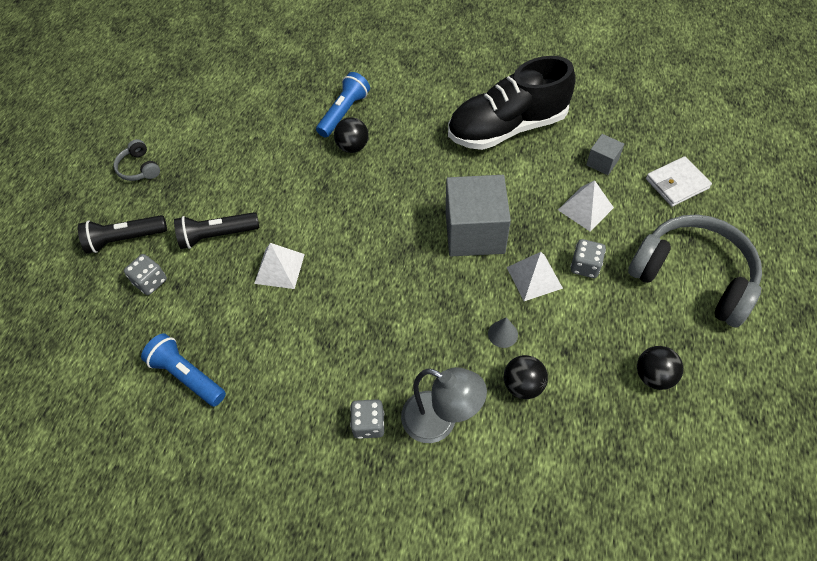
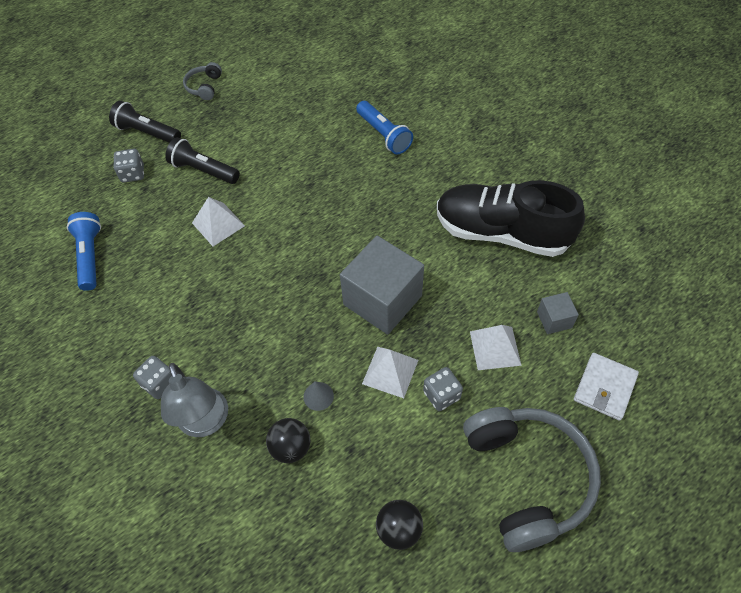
camera: 40 degrees right, 0 degrees up
(344, 113) = (384, 135): blue flashlight -> blue flashlight turned 75 degrees clockwise
(353, 147) = (362, 166): black ball -> none
(677, 183) = (604, 388): white wallet -> white wallet turned 75 degrees counterclockwise

